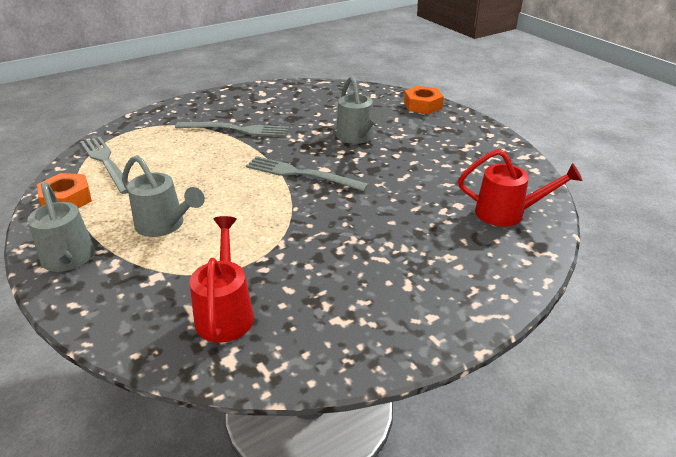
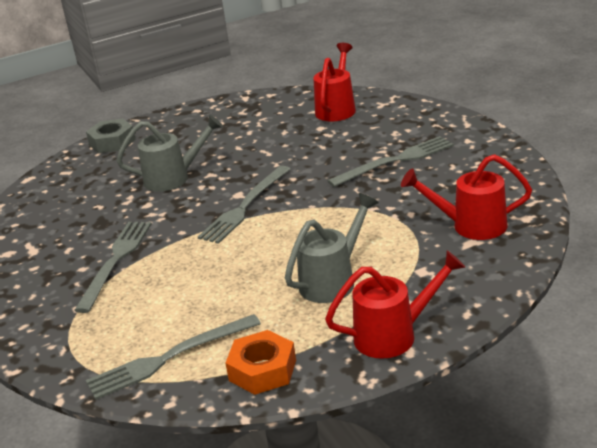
camera: 80 degrees left, 5 degrees down
(68, 260) = (393, 335): grey watering can -> red watering can
(379, 257) = (395, 161): none -> grey fork
(422, 105) = (112, 142): orange nut -> grey nut

